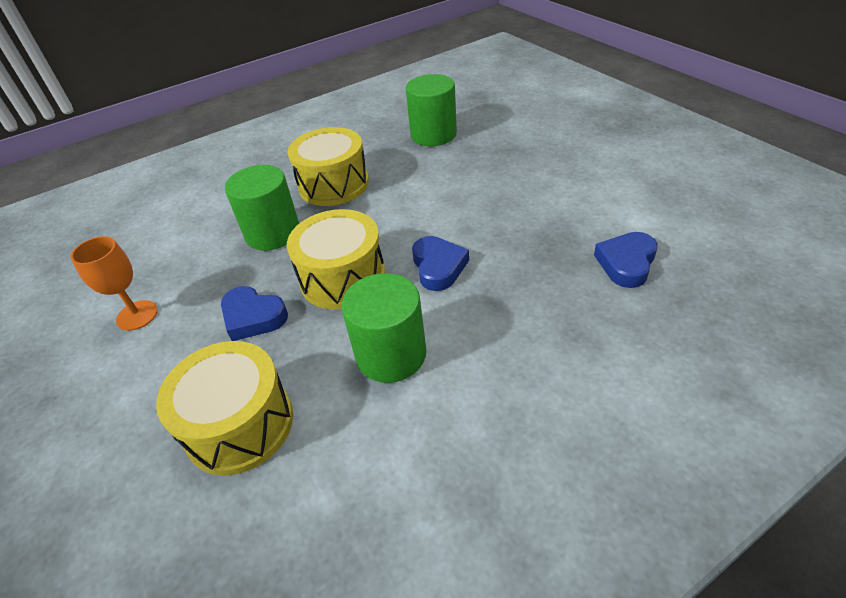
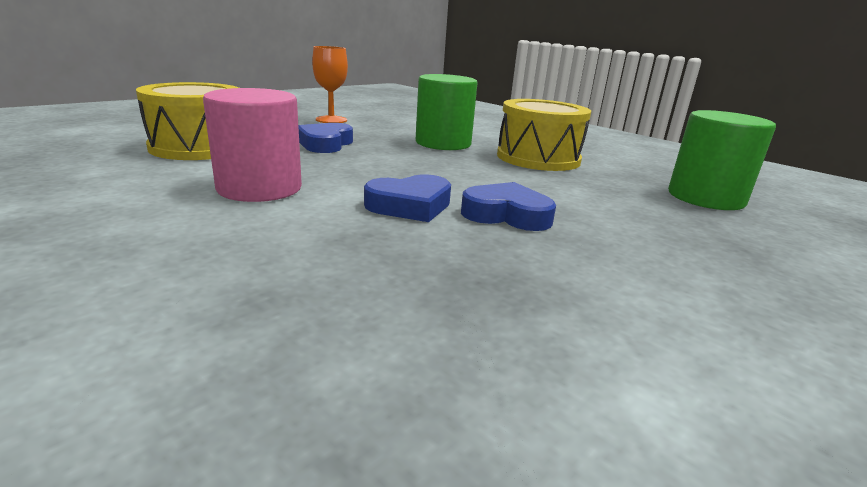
camera: 70 degrees right, 20 degrees down
(343, 278) = (382, 167): yellow drum -> none
(391, 354) = (259, 188): green cylinder -> pink cylinder
(626, 263) = (468, 372): blue heart -> blue heart (506, 215)

